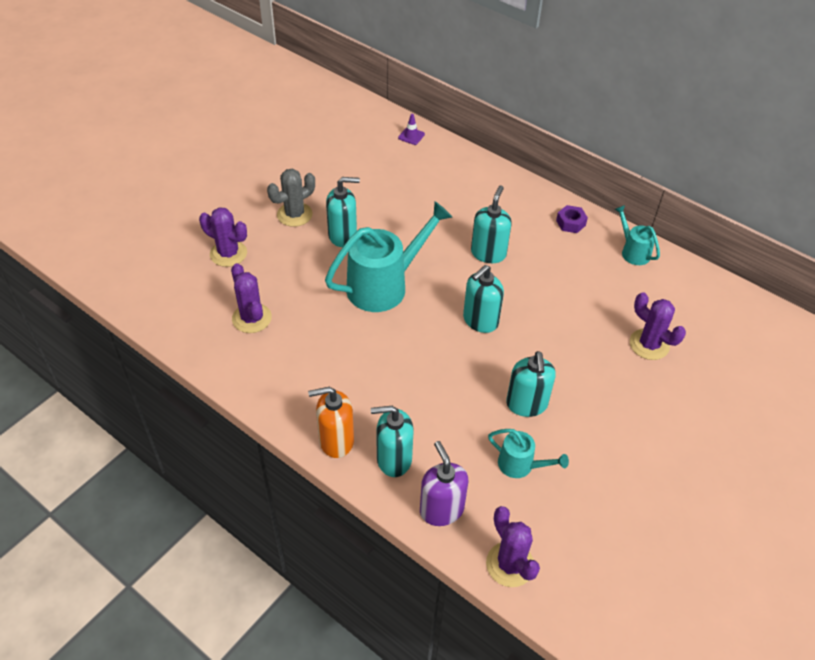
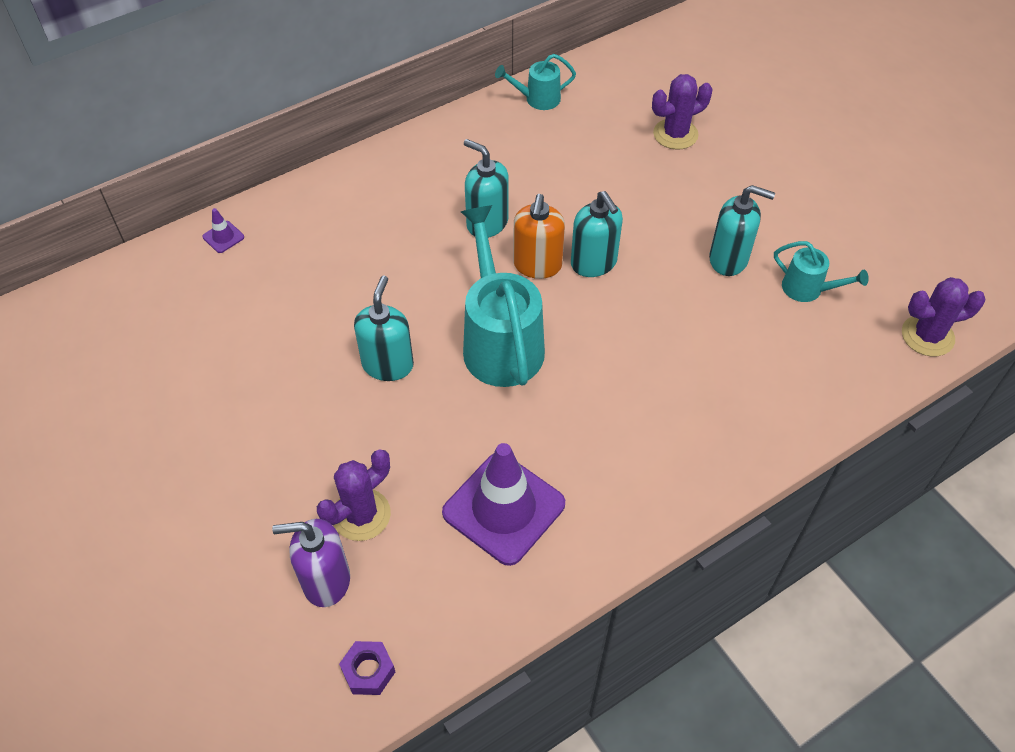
camera: 70 degrees left, 5 degrees up
(251, 318) = (503, 508): purple cactus -> purple traffic cone
(294, 214) = (317, 412): grey cactus -> none
(336, 441) = (738, 454): orange soap dispenser -> orange soap dispenser (537, 265)
(393, 459) = (777, 402): turquoise soap dispenser -> none
(441, 509) = (852, 375): purple soap dispenser -> purple soap dispenser (326, 580)
(521, 465) = (808, 289): turquoise watering can -> turquoise watering can turned 75 degrees clockwise
(570, 223) = (469, 134): purple nut -> purple nut (368, 671)

